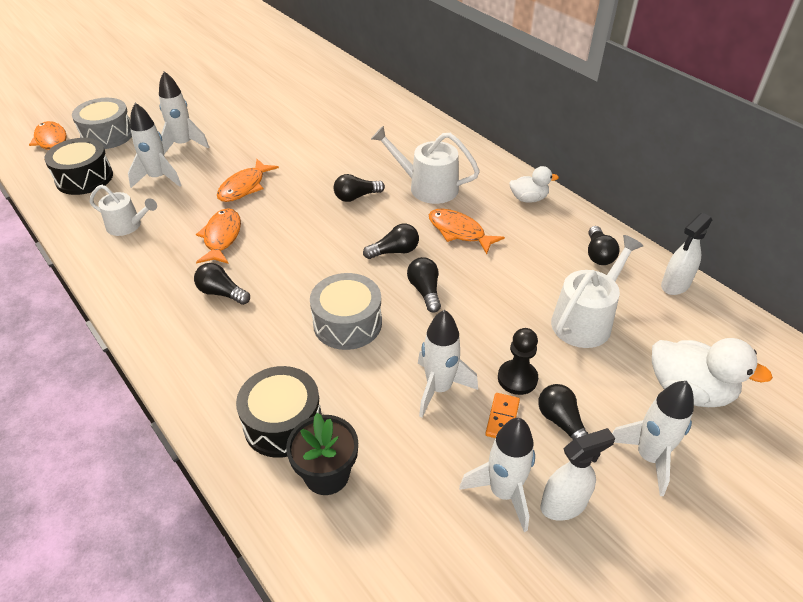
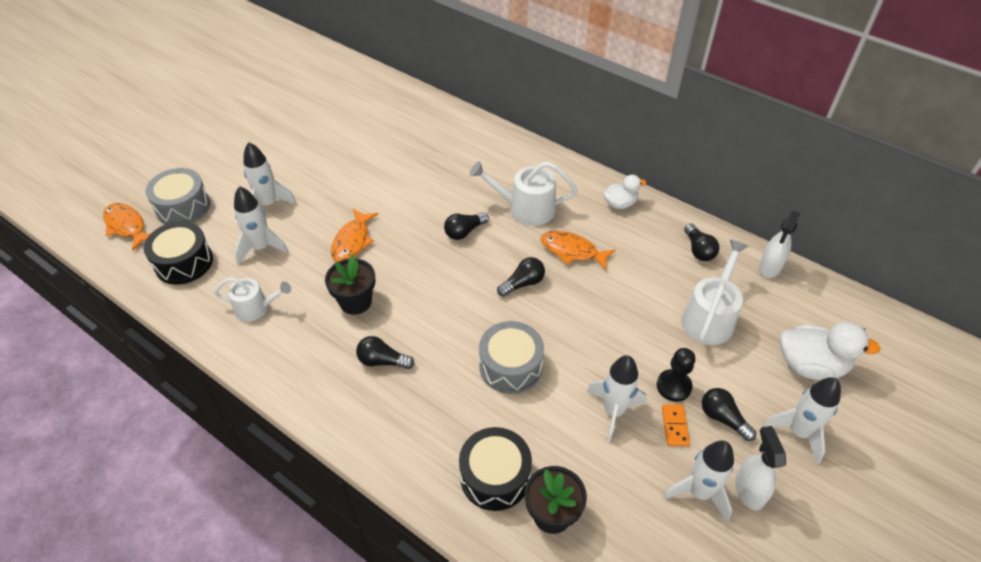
camera: 15 degrees left, 5 degrees up
(222, 237) = (355, 301): orange fish -> black flower pot
(425, 291) = (565, 318): black light bulb -> none
(564, 504) = (748, 490): white spray bottle -> white spray bottle turned 60 degrees counterclockwise

